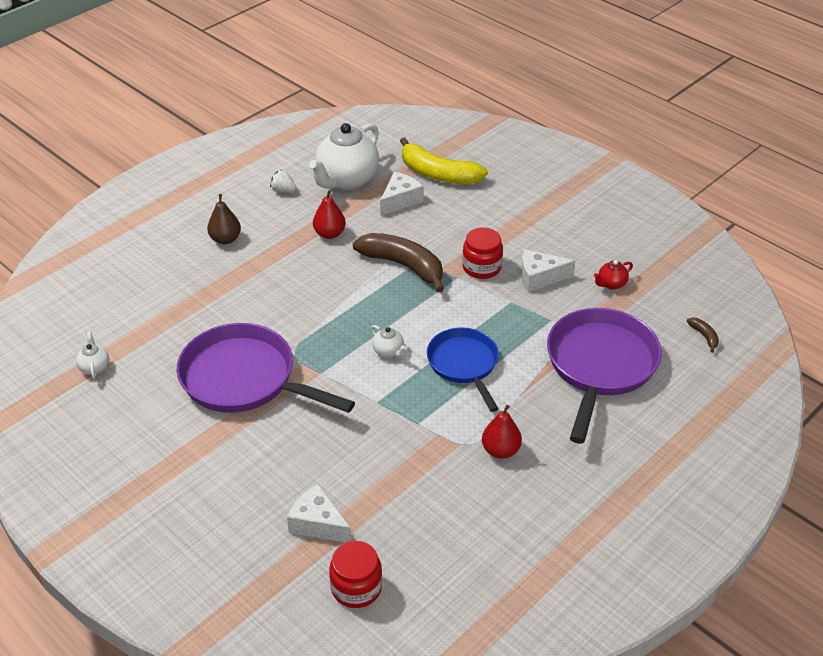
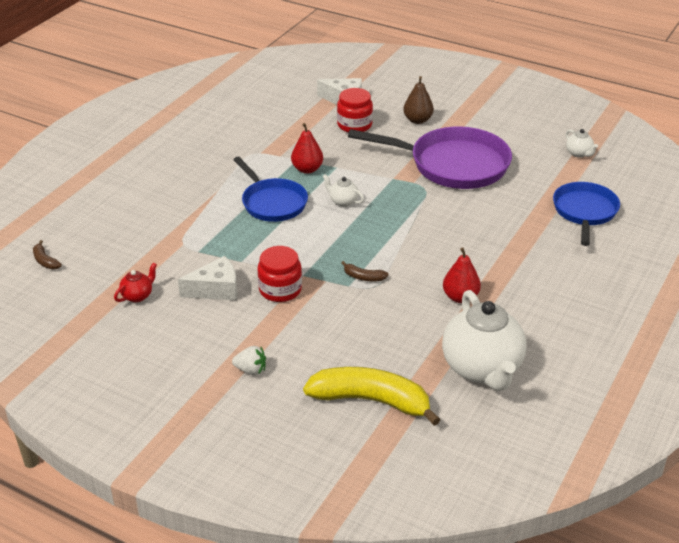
camera: 165 degrees right, 5 degrees down
(156, 293) = (584, 212): none -> blue pan
(225, 239) = (565, 272): brown pear -> brown pear (417, 120)
(283, 190) = (548, 340): white strawberry -> white strawberry (251, 370)
(347, 180) = (482, 369): white teapot -> white teapot turned 150 degrees clockwise
(356, 588) = (304, 79): red jar -> red jar (354, 125)
(400, 200) = (402, 353): white cheese -> none
(403, 266) = (363, 277): brown banana -> brown banana, size x0.41
(500, 450) = (227, 153): red pear -> red pear (307, 169)
(600, 366) = (149, 220): purple pan -> none

